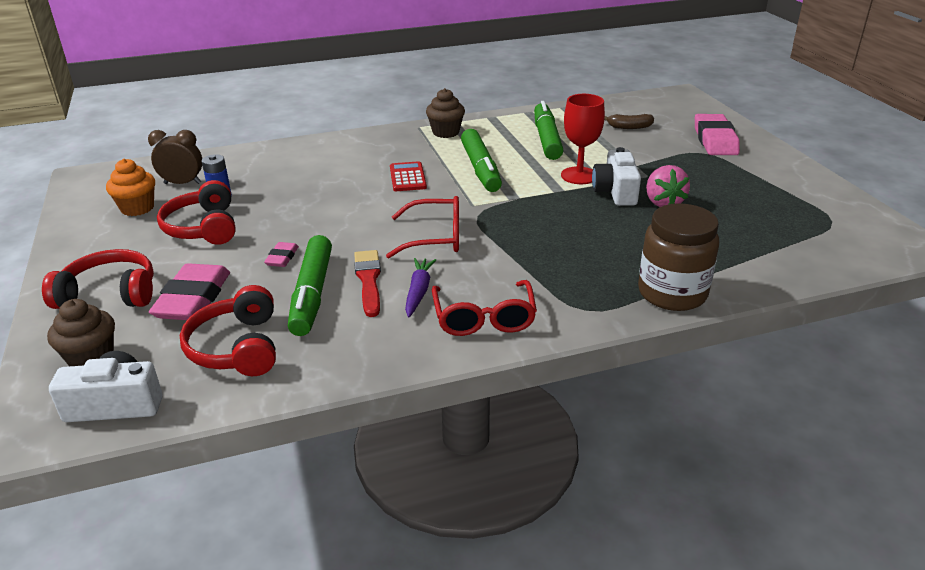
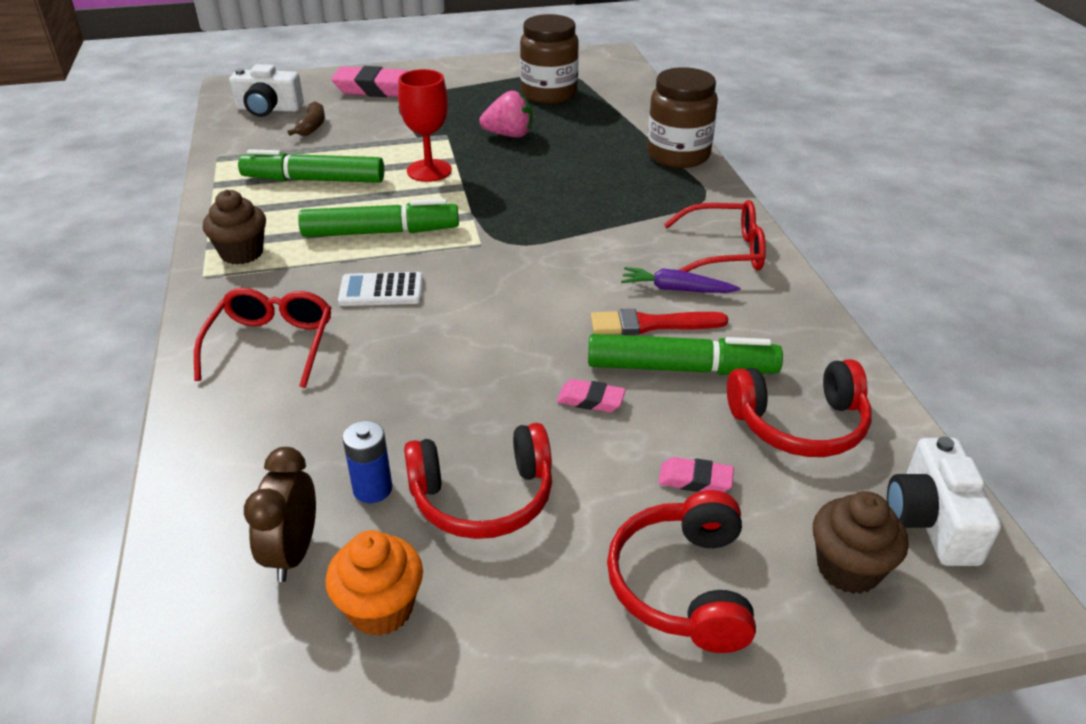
camera: 85 degrees left, 5 degrees up
(193, 299) = (695, 480): pink eraser -> pink eraser, size x0.49
(408, 177) = (381, 290): red calculator -> white calculator
(435, 238) = (557, 274): red glasses -> red glasses (271, 344)
(615, 191) = (476, 155): white camera -> white camera (268, 109)
(770, 216) = (549, 94): none -> brown jar

